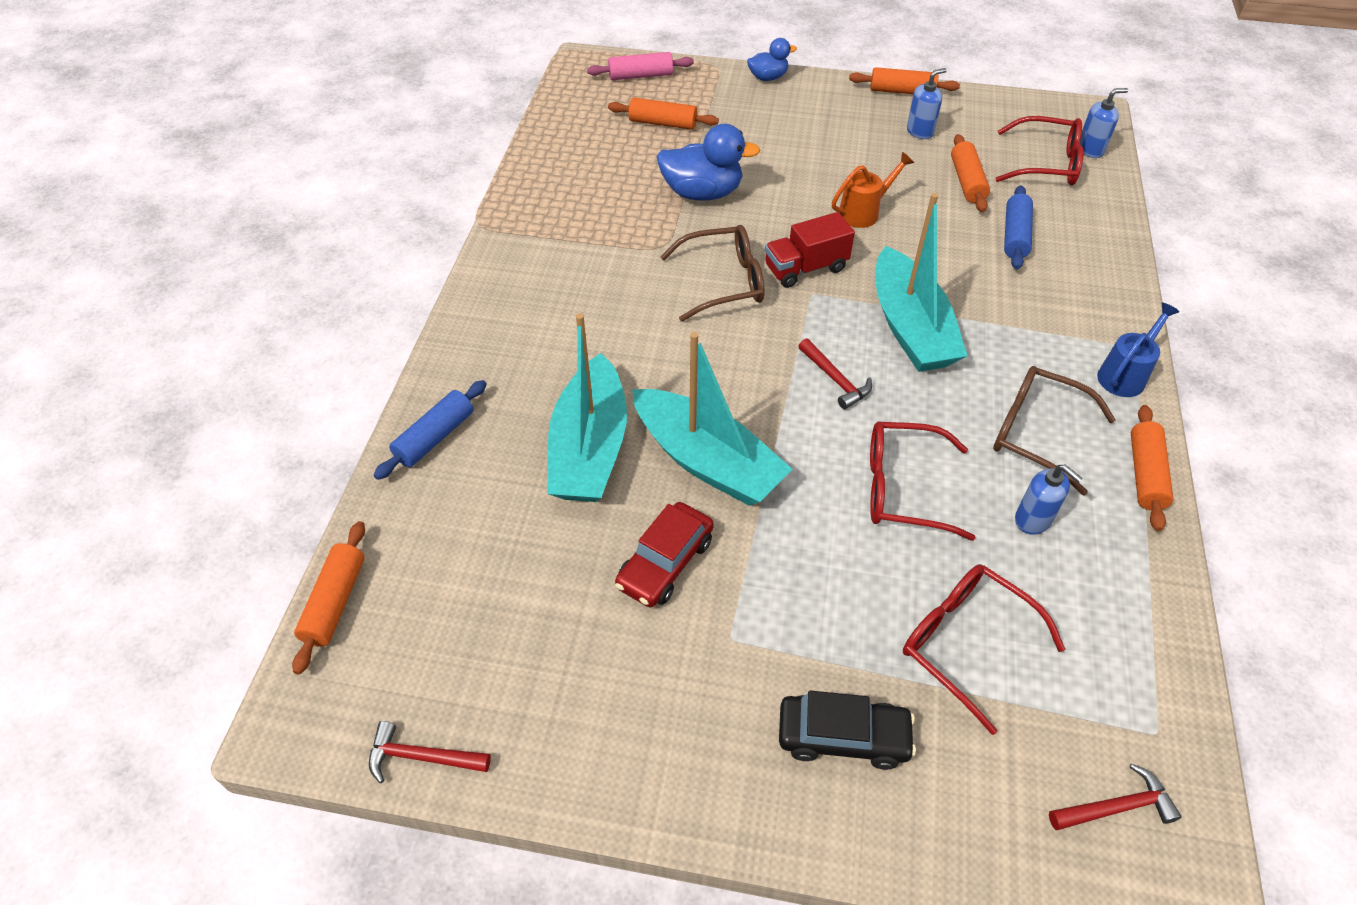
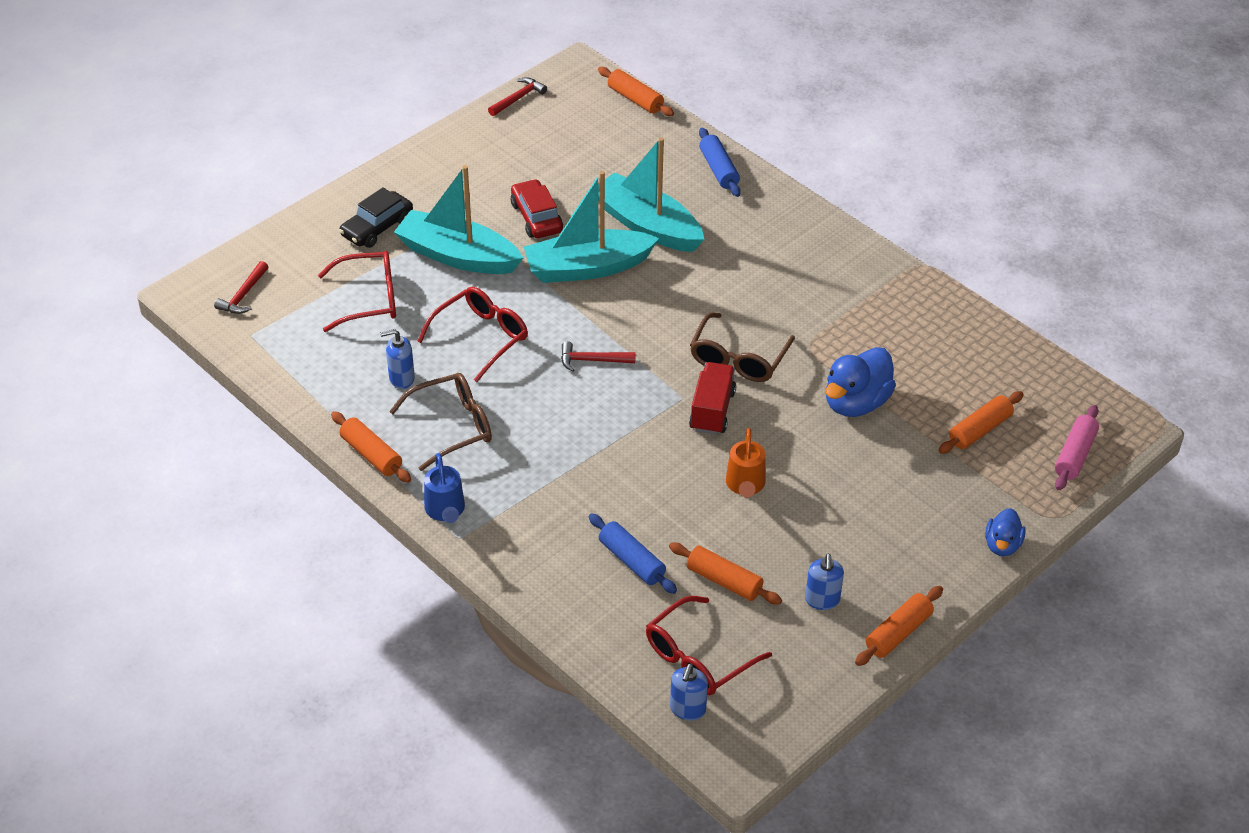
camera: 125 degrees right, 5 degrees down
(910, 327) = (599, 428): turquoise boat -> turquoise boat (458, 256)

